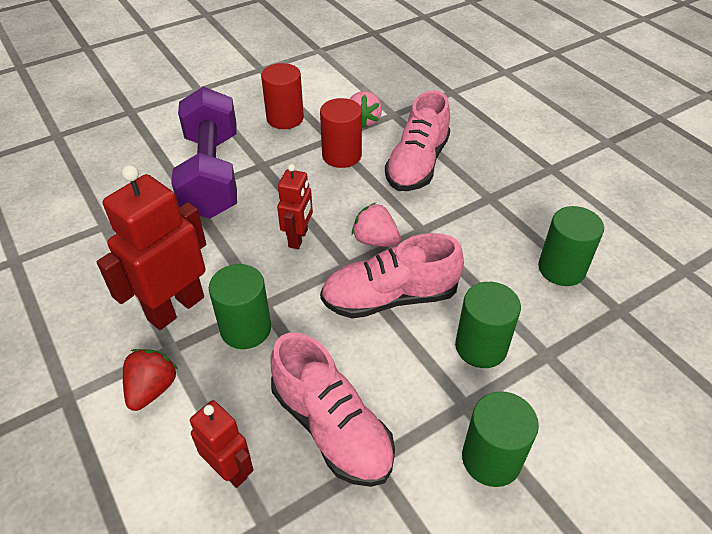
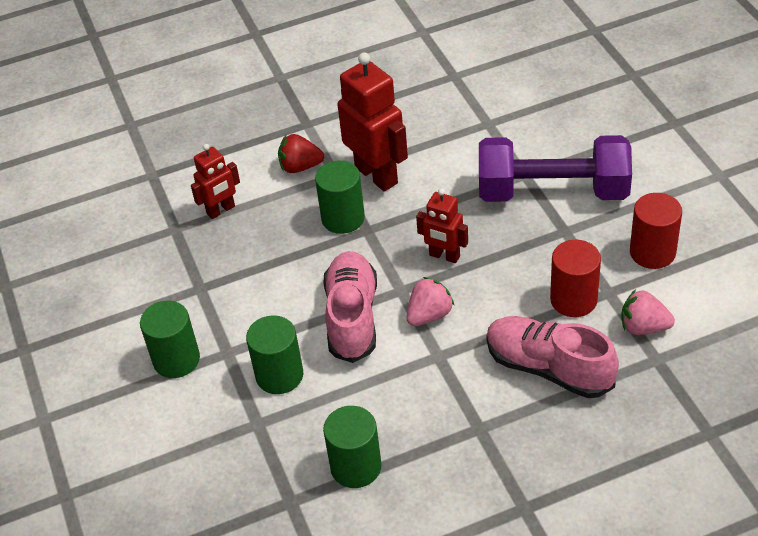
camera: 105 degrees right, 0 degrees up
(152, 389) = (300, 167): red strawberry -> red strawberry turned 150 degrees clockwise
(332, 427) = (235, 267): pink shoe -> none

